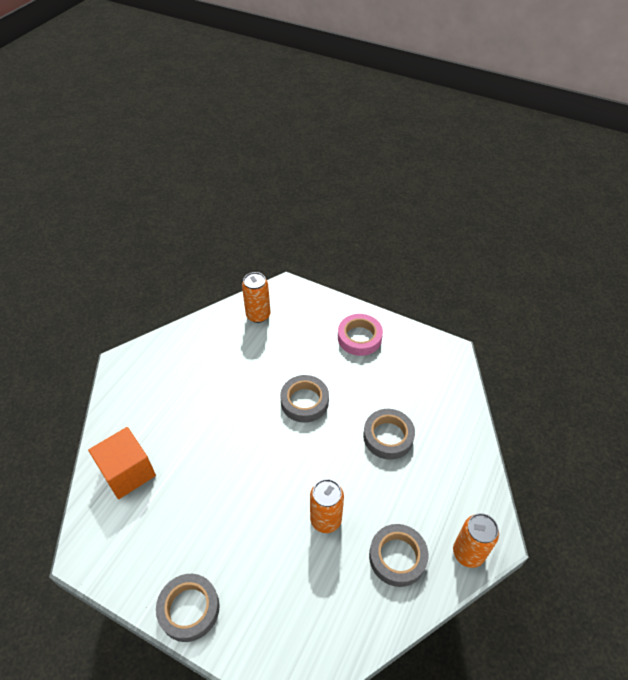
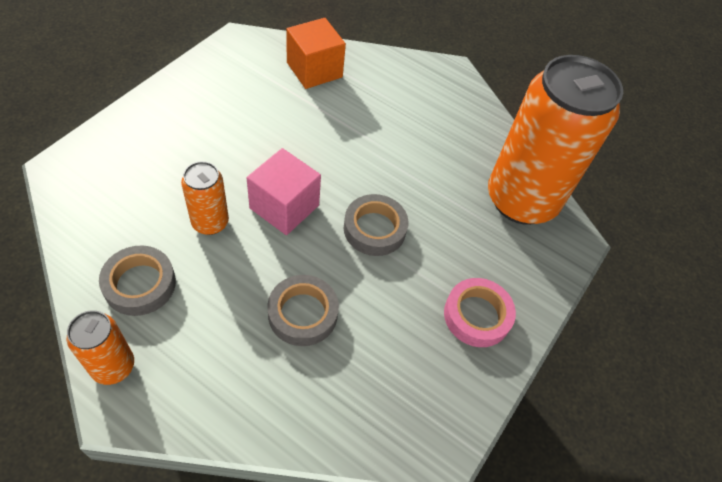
camera: 90 degrees right, 5 degrees up
(189, 609) = (160, 102): grey tape -> none
(258, 315) = (521, 200): orange can -> orange can, size x2.23
(297, 466) = (284, 207): none -> pink cube

